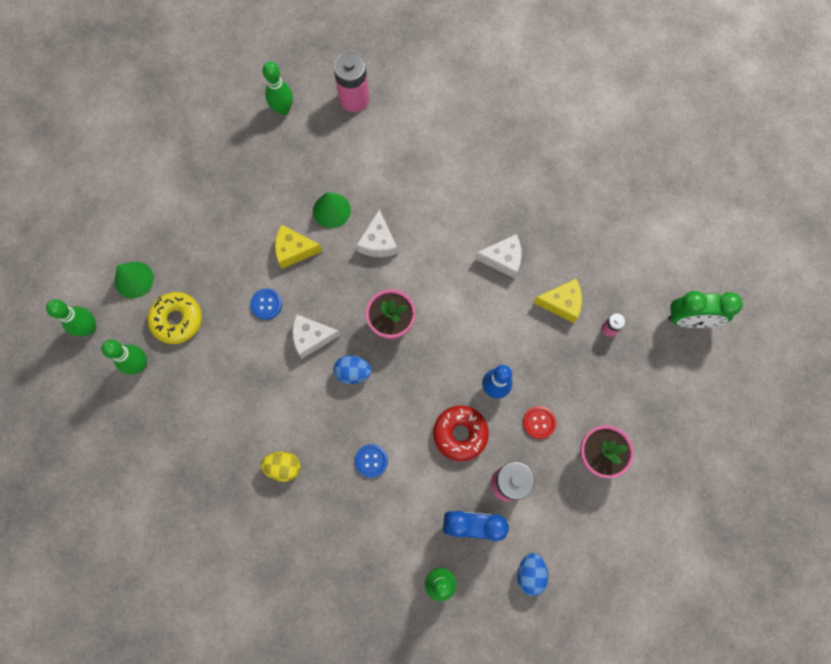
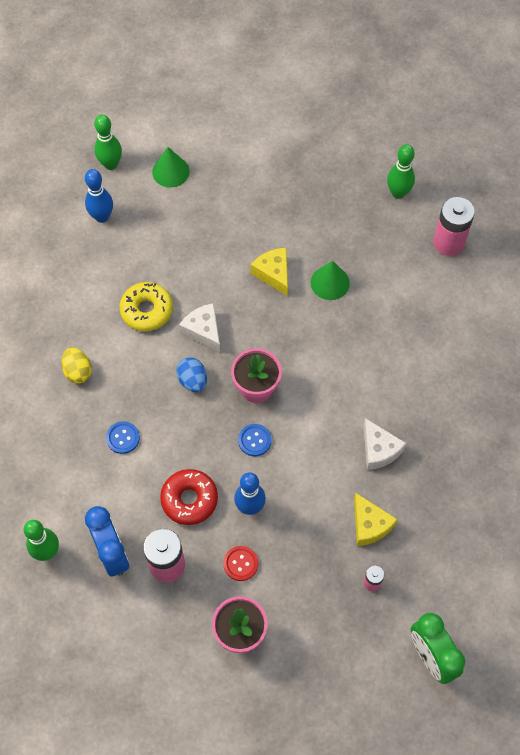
camera: 60 degrees right, 10 degrees down
(139, 364) = (102, 217): green bowling pin -> blue bowling pin
(177, 320) = (156, 222): yellow donut -> yellow donut (147, 310)
(266, 304) = (211, 280): blue button -> blue button (254, 440)
(378, 242) = (325, 336): white cheese -> none
(530, 573) = (96, 627): blue egg -> none

